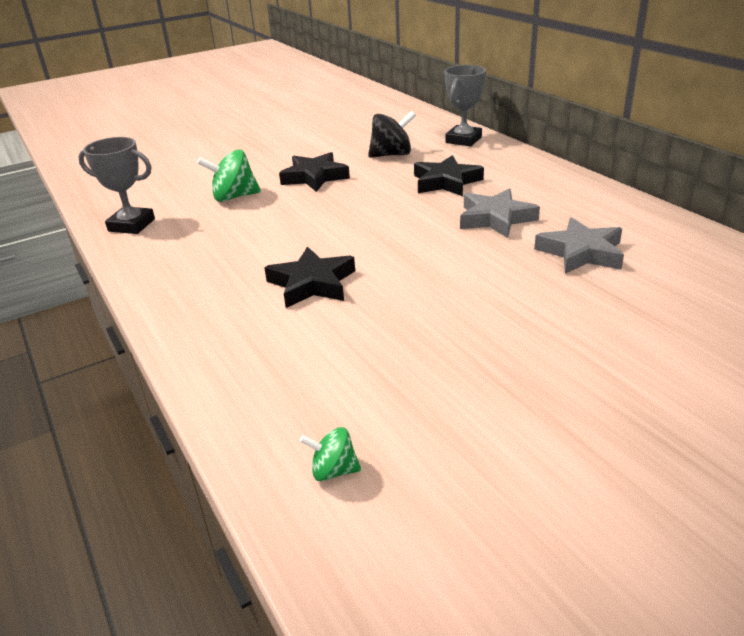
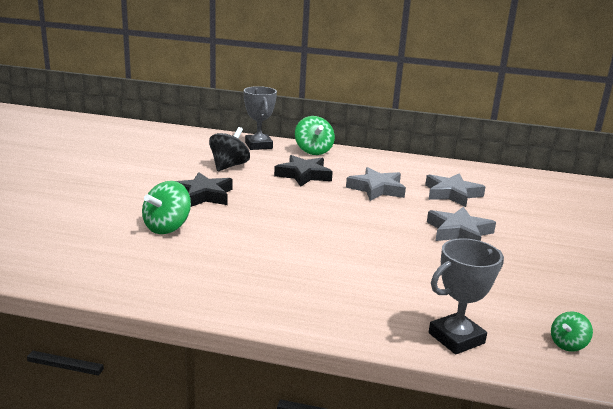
camera: 50 degrees left, 10 degrees down
(131, 225) = (119, 277): grey trophy -> grey trophy (456, 338)
(312, 283) = (354, 262): black star -> none
(489, 298) = (459, 232): none -> grey star
(511, 159) = (313, 151): none -> green spinning top

